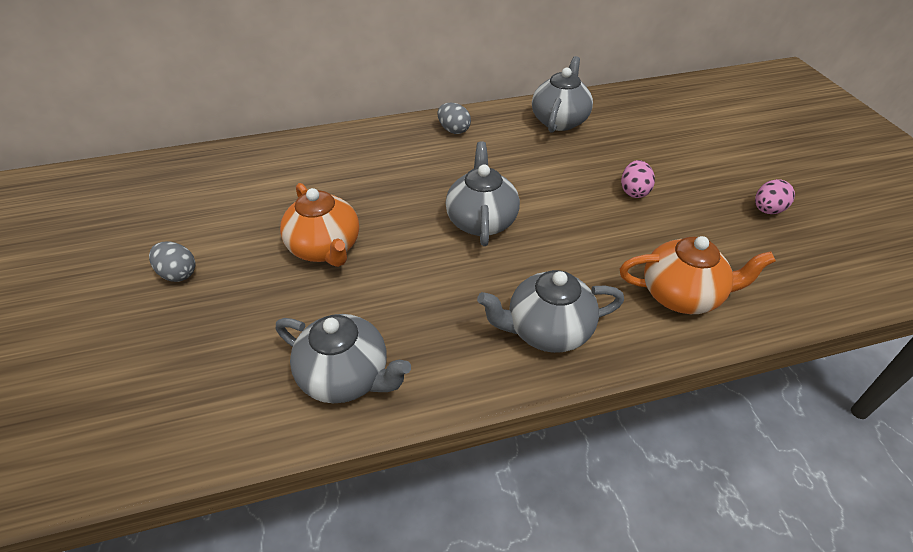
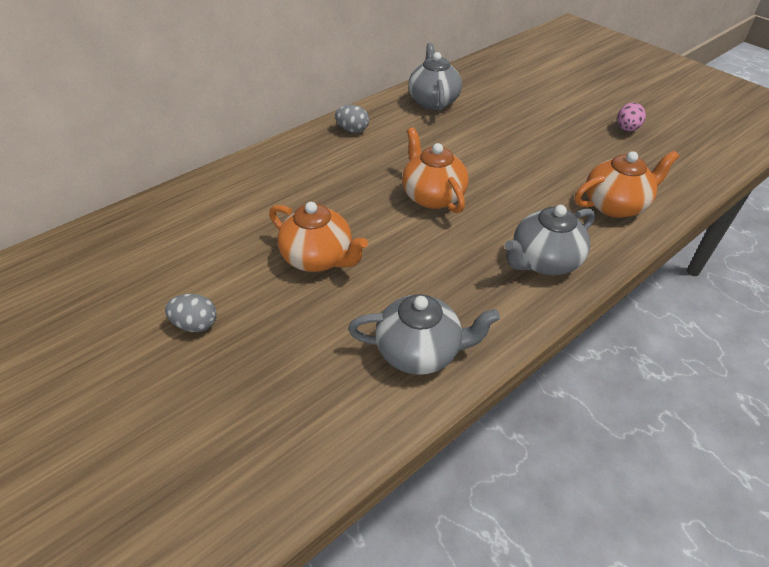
camera: 25 degrees left, 0 degrees up
(481, 221) = (432, 196): grey teapot -> orange teapot
(634, 191) = (529, 141): pink egg -> none

